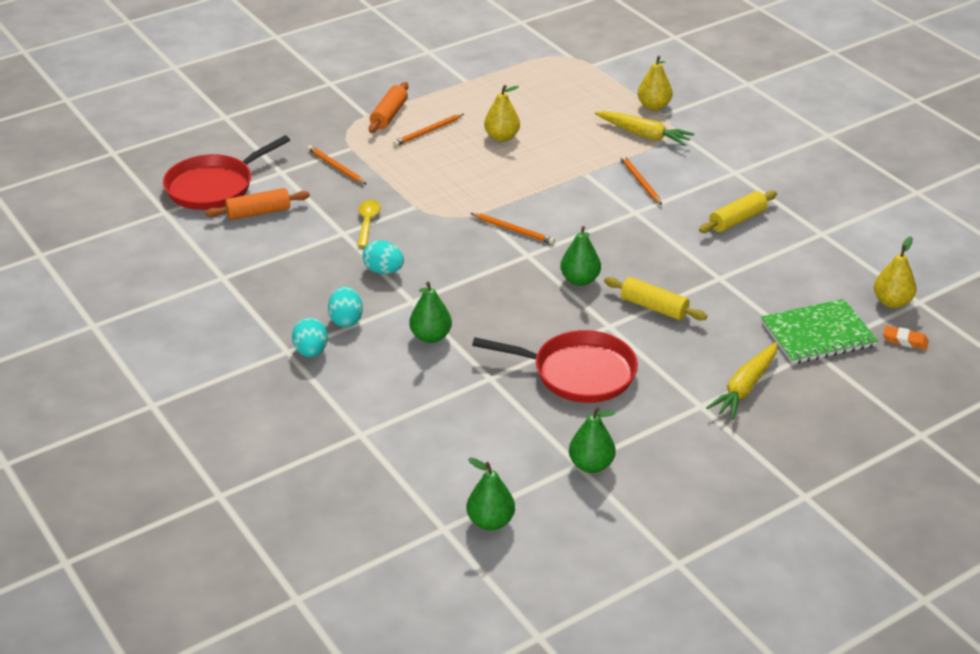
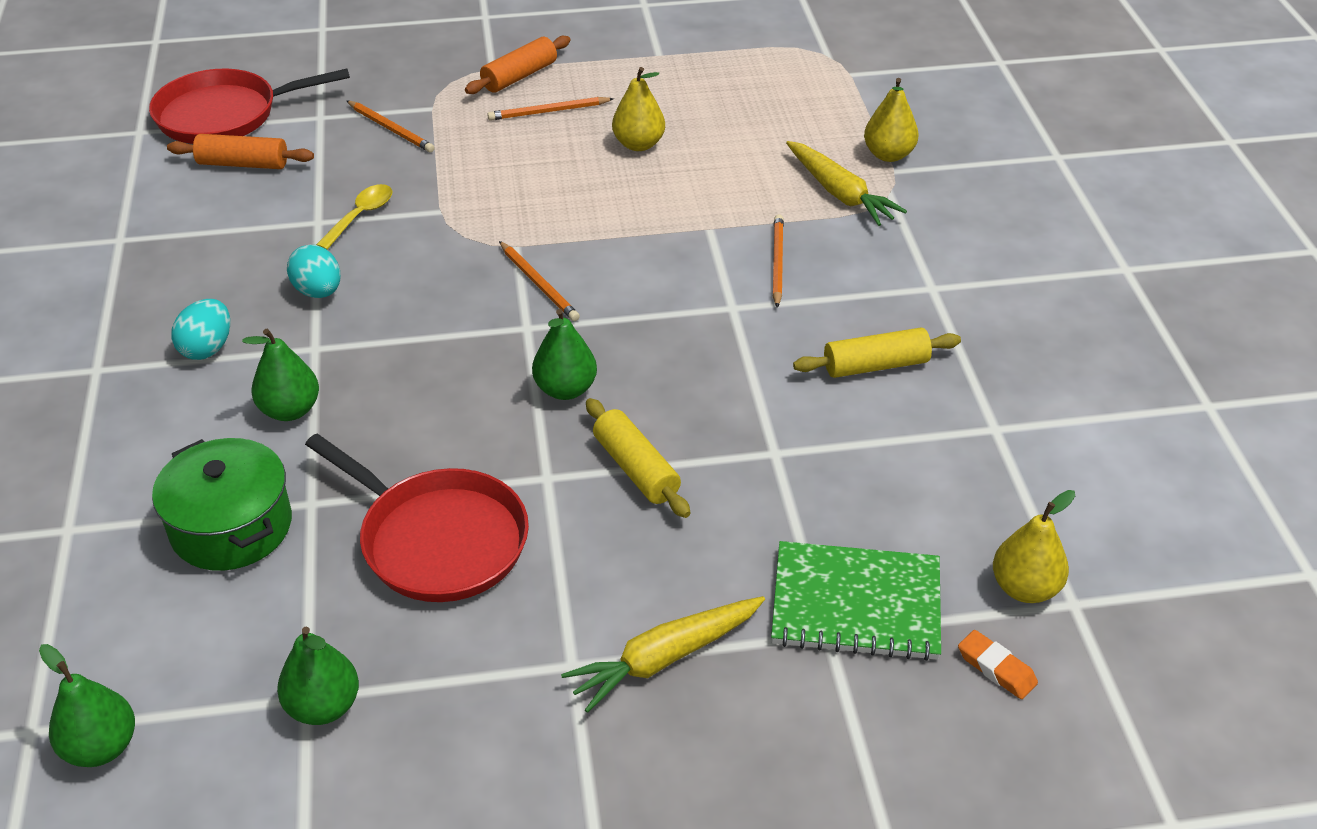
camera: 25 degrees right, 5 degrees up
(311, 352) = (122, 380): turquoise egg -> none
(336, 167) = (391, 129): orange pencil -> orange pencil turned 150 degrees clockwise
(456, 403) = (231, 526): none -> green pot

